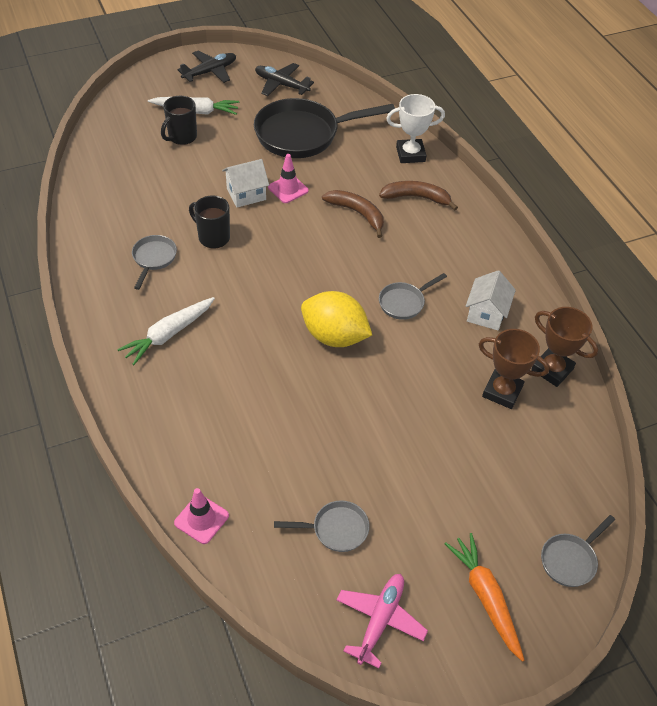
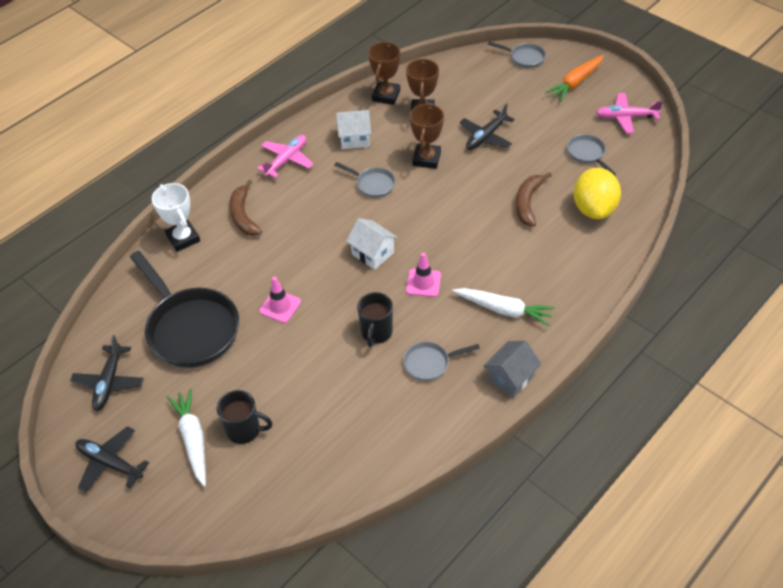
camera: 110 degrees left, 0 degrees up
(93, 305) = (510, 378): none -> grey house
(201, 519) = (635, 217): pink traffic cone -> pink traffic cone (423, 283)
(246, 194) = (304, 334): white house -> white house (373, 253)
(334, 336) = (434, 211): yellow lemon -> yellow lemon (593, 209)
(357, 213) = (286, 246): brown banana -> brown banana (528, 203)
(418, 363) = (426, 159): none -> brown trophy
(426, 435) = (485, 137): none -> black plane
(480, 250) = (287, 160): none -> pink plane

